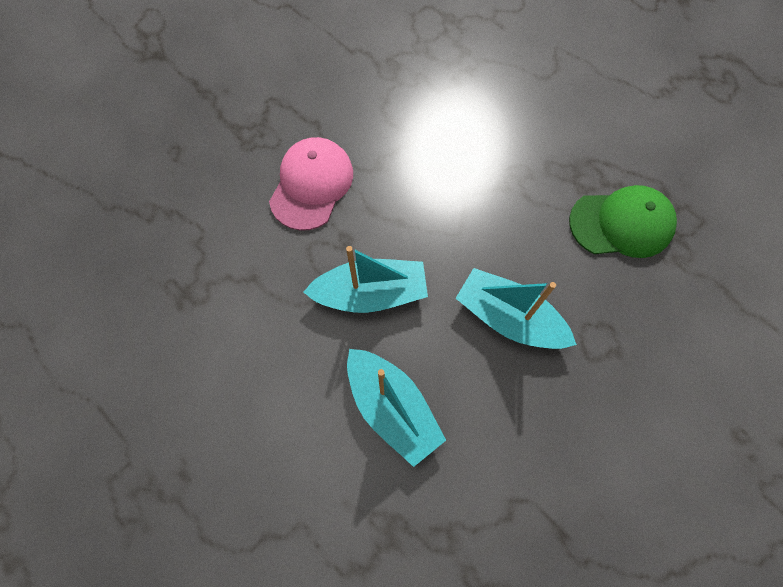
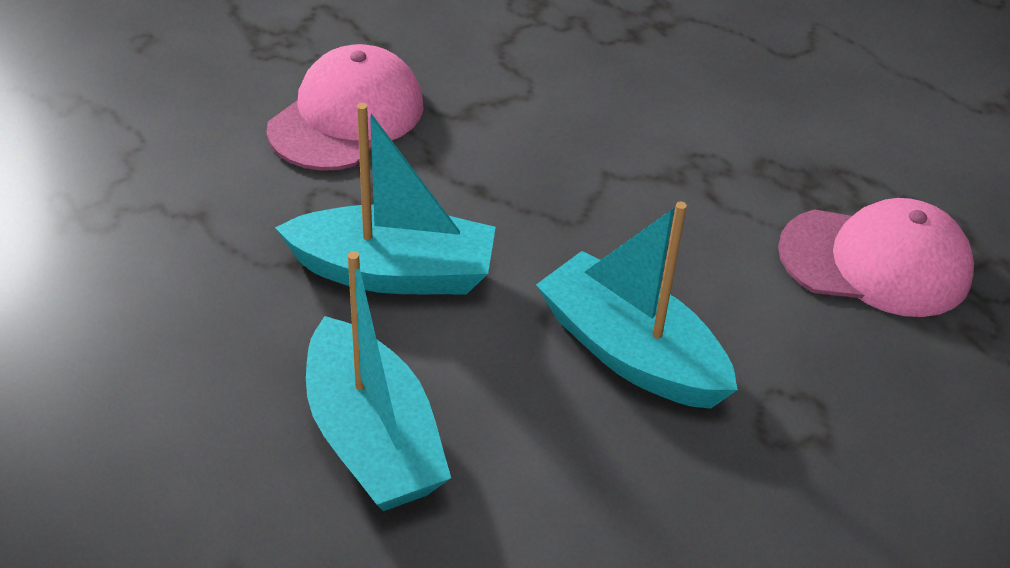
camera: 10 degrees right, 25 degrees down
(621, 223) = (875, 262): green cap -> pink cap

